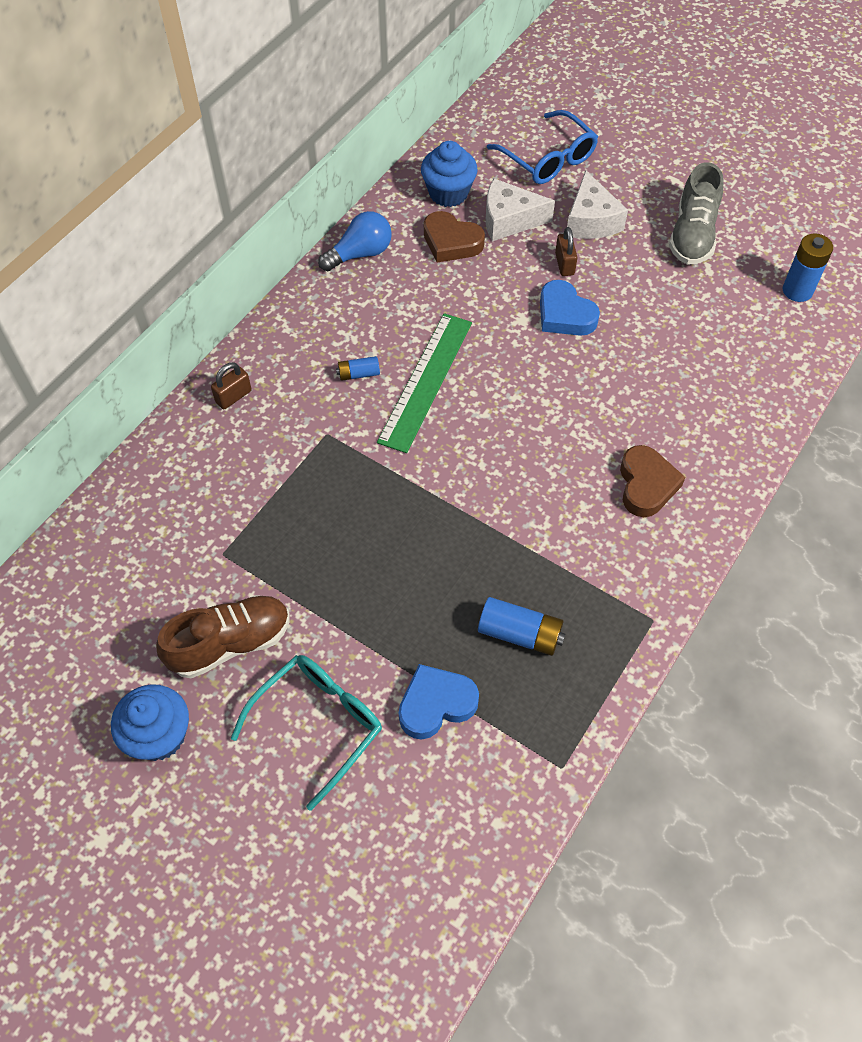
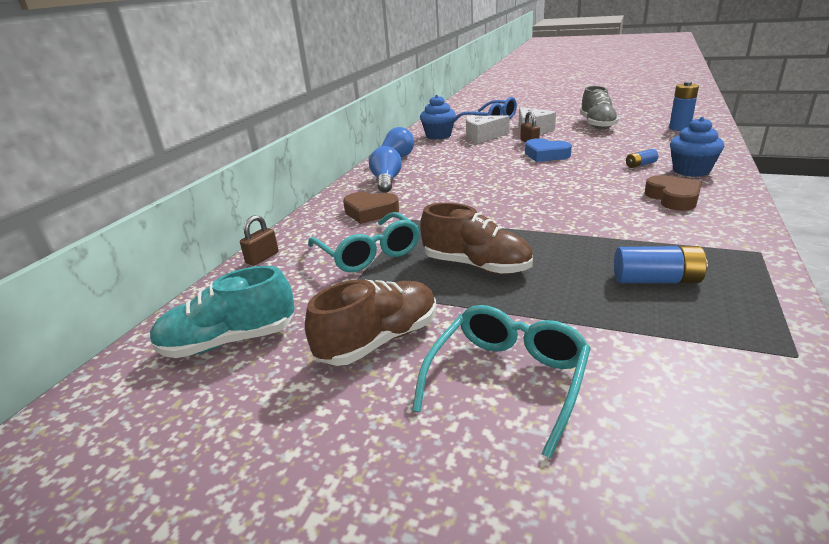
camera: 10 degrees left, 30 degrees down
(98, 604) = (229, 341): none -> turquoise shoe
(159, 735) = (321, 430): blue cupcake -> blue cupcake (691, 171)
(233, 396) = (328, 217): brown padlock -> brown padlock (262, 258)
(259, 494) = (368, 253): none -> turquoise glasses
(328, 324) = (386, 181): none -> blue light bulb
(358, 374) = (420, 194): blue battery -> blue battery (640, 165)
(361, 554) = (476, 266): none -> brown shoe
(426, 381) = (471, 189): green ruler -> none
(436, 704) = (621, 338): blue heart -> none
(451, 242) = (451, 147): brown heart -> brown heart (370, 212)

